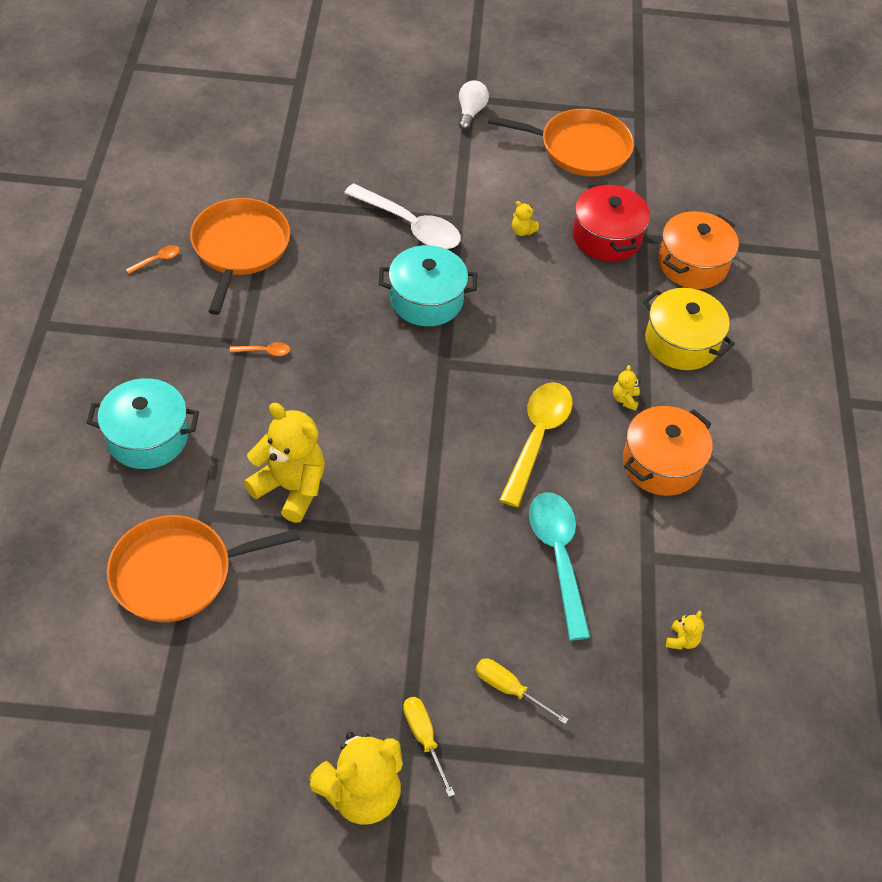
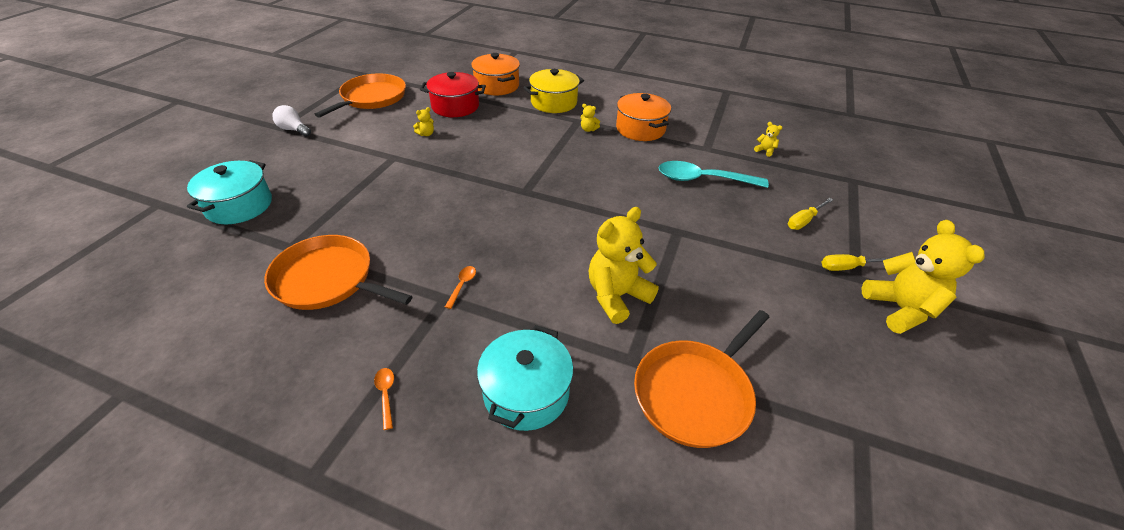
camera: 70 degrees left, 10 degrees down
(157, 260) = (294, 345): orange spoon -> orange spoon (386, 394)
(178, 573) = (695, 393): orange pan -> orange pan turned 45 degrees clockwise
(410, 226) = (382, 179): white spoon -> none
(426, 299) = (461, 186): turquoise pot -> turquoise pot (239, 205)
(537, 438) = (606, 167): yellow spoon -> none

